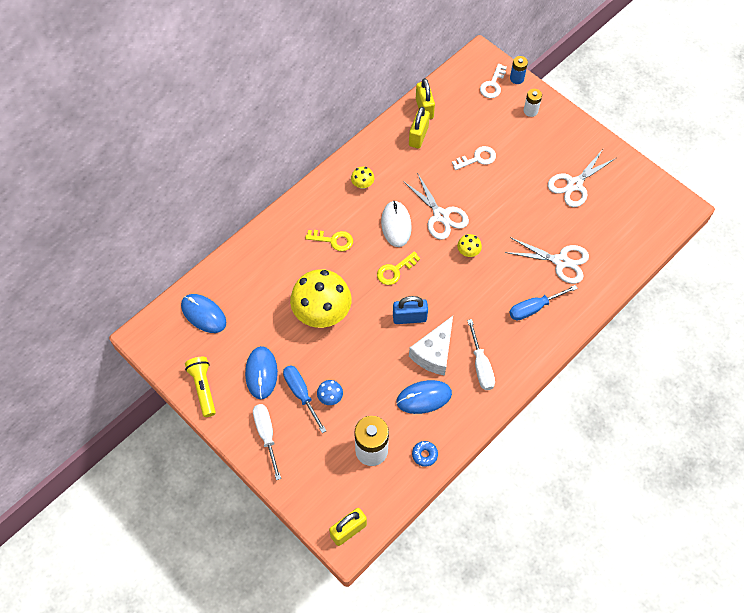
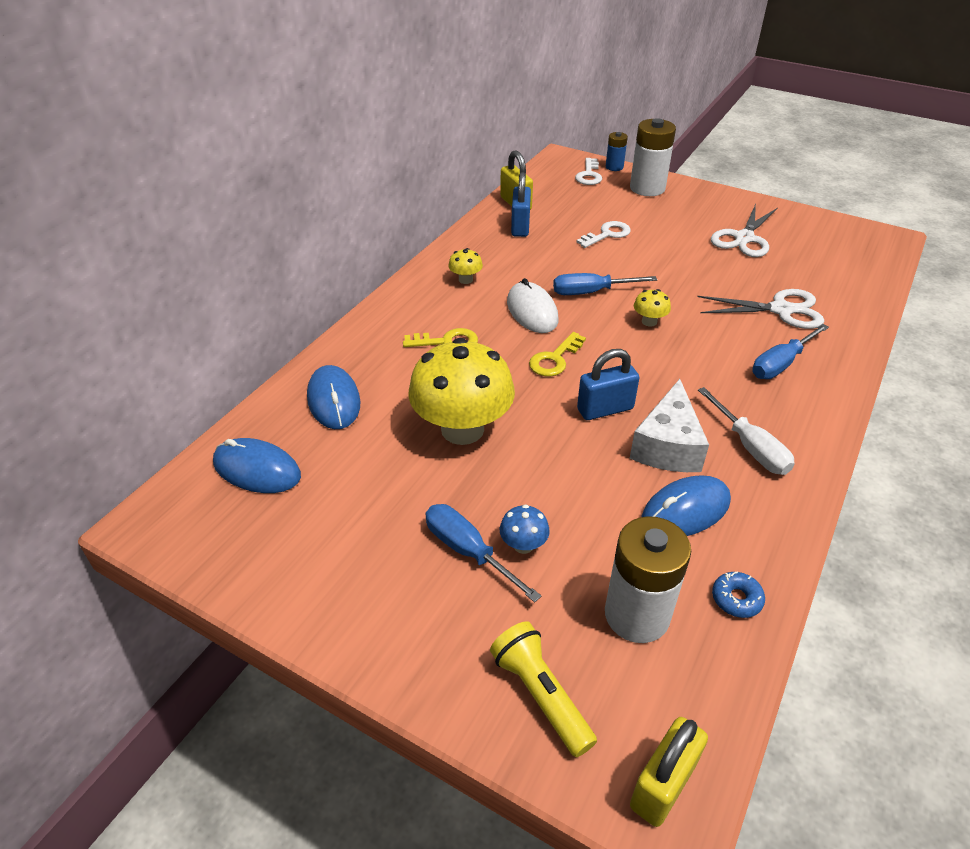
camera: 15 degrees left, 20 degrees down
(203, 388) = (277, 582): yellow flashlight -> yellow flashlight (541, 695)
(261, 373) = (384, 535): blue mouse -> blue mouse (334, 400)
(266, 434) = (423, 635): white screwdriver -> none
(418, 136) = (520, 227): yellow padlock -> blue padlock
(441, 215) = (590, 292): white scissors -> blue screwdriver
(530, 111) = (647, 188): white battery -> white battery, size x1.87

